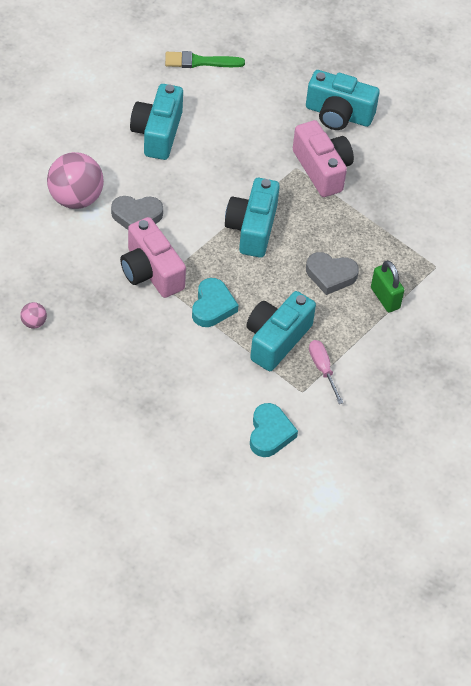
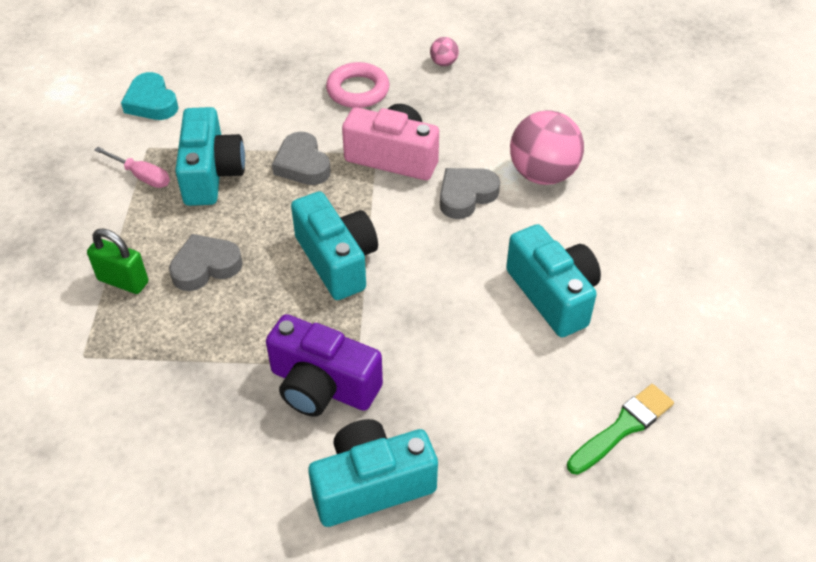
camera: 145 degrees right, 5 degrees down
(118, 341) = (358, 90): none -> pink ring
(212, 306) = (302, 164): turquoise heart -> grey heart
(322, 169) = (322, 386): pink camera -> purple camera

